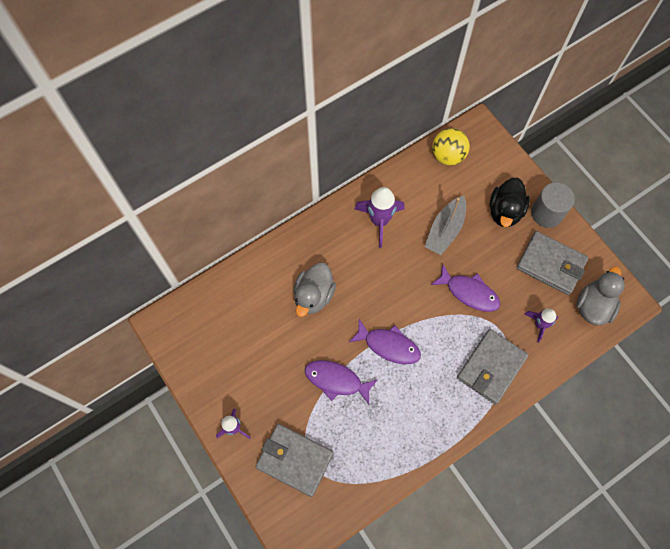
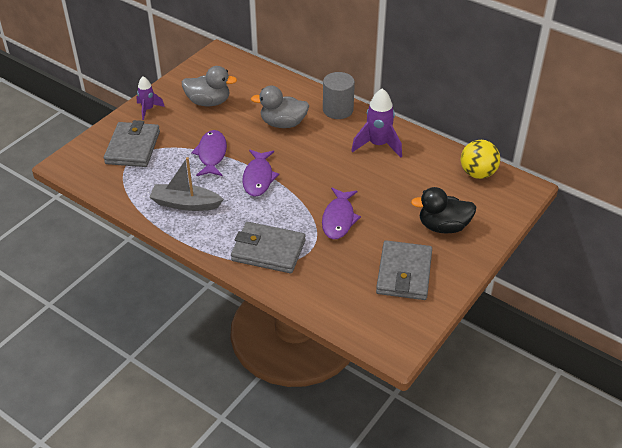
camera: 70 degrees right, 25 degrees down
(445, 230) = (395, 189): grey boat -> grey boat (185, 204)
(539, 325) = (331, 277): purple rocket -> none
(546, 213) = (462, 259): grey cylinder -> grey cylinder (338, 110)
(593, 306) = (375, 317): grey duck -> grey duck (208, 102)

